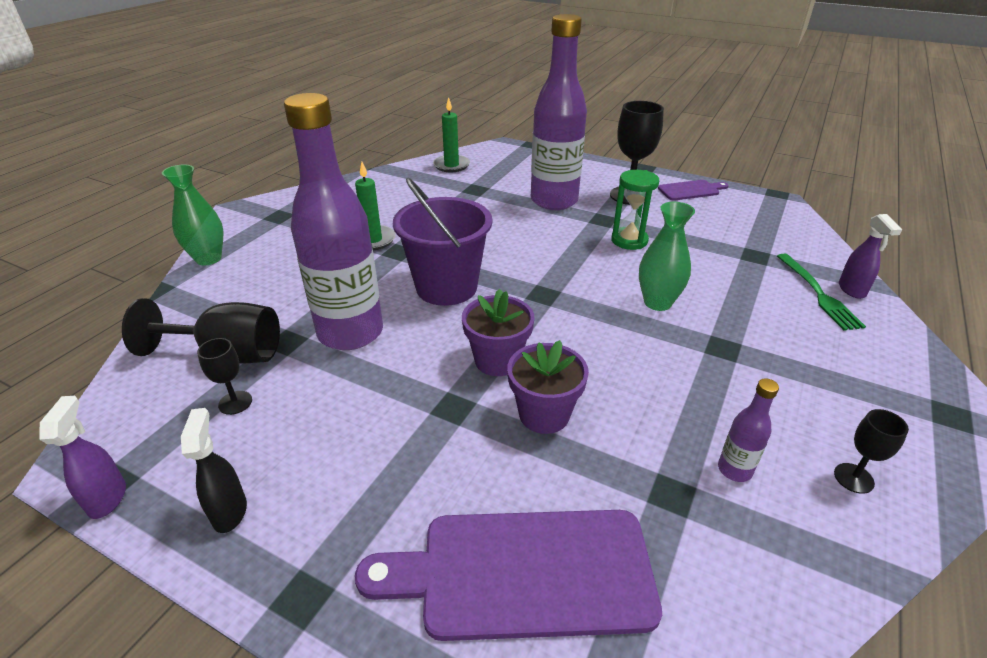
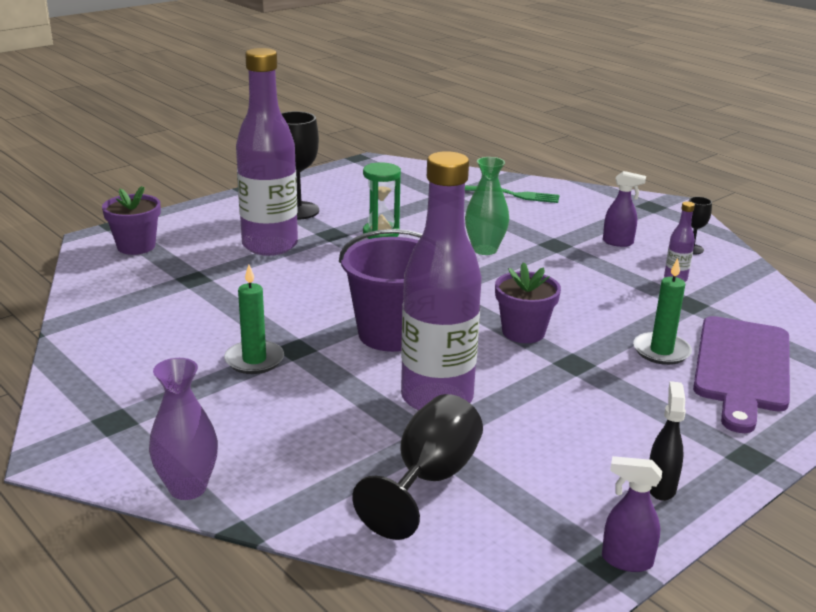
camera: 70 degrees left, 10 degrees down
(208, 258) = (188, 488): green vase -> purple vase
(230, 511) = (660, 487): black spray bottle -> black spray bottle turned 90 degrees clockwise
(235, 402) = (516, 478): black goblet -> none
(451, 165) = (109, 280): green candle -> green candle (661, 351)
(544, 414) = (598, 328): purple flower pot -> purple flower pot (136, 246)
(691, 190) = (316, 184): purple cutting board -> none
(852, 290) = (515, 184): purple spray bottle -> purple spray bottle (618, 242)

